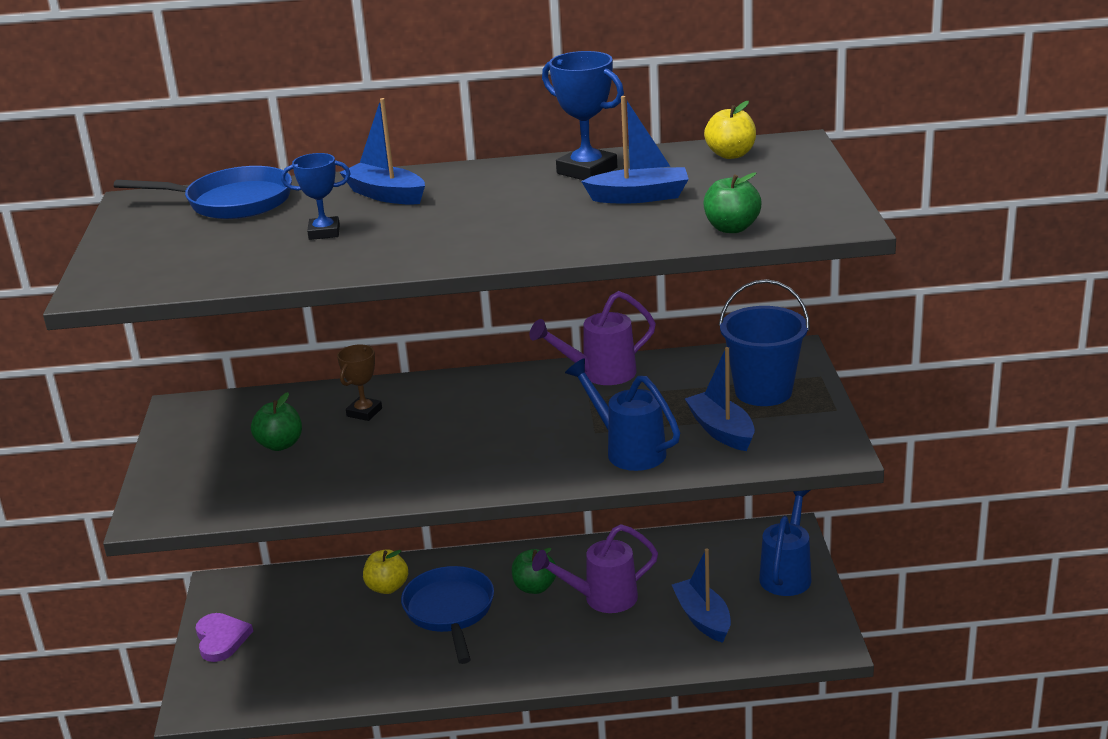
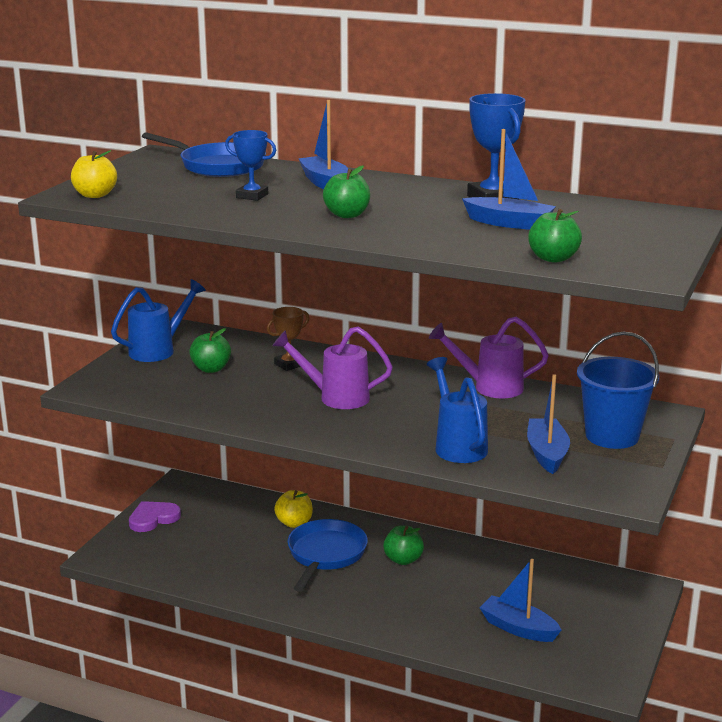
camera: 25 degrees right, 5 degrees down
(221, 639) = (153, 518): purple heart -> purple heart turned 135 degrees counterclockwise
(461, 230) = (347, 215): none -> green apple
(601, 599) = (448, 585): purple watering can -> purple watering can (335, 397)
(703, 618) = (518, 628): blue boat -> blue boat turned 60 degrees counterclockwise
(731, 155) = (623, 212): yellow apple -> yellow apple (95, 195)
(787, 573) = (620, 619): blue watering can -> blue watering can (159, 350)

